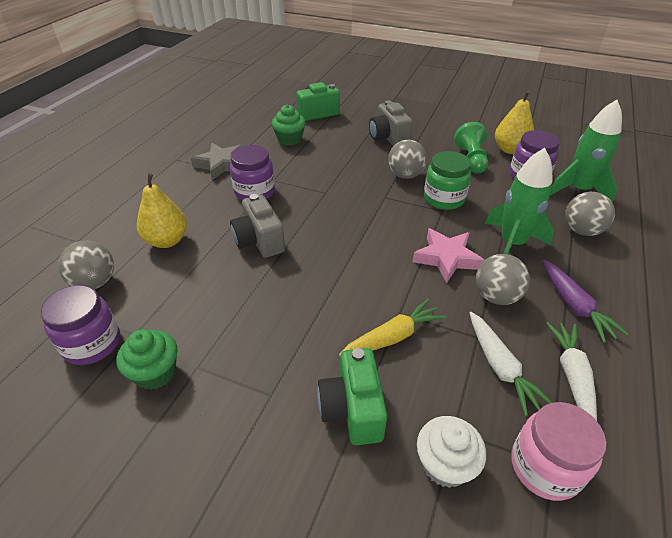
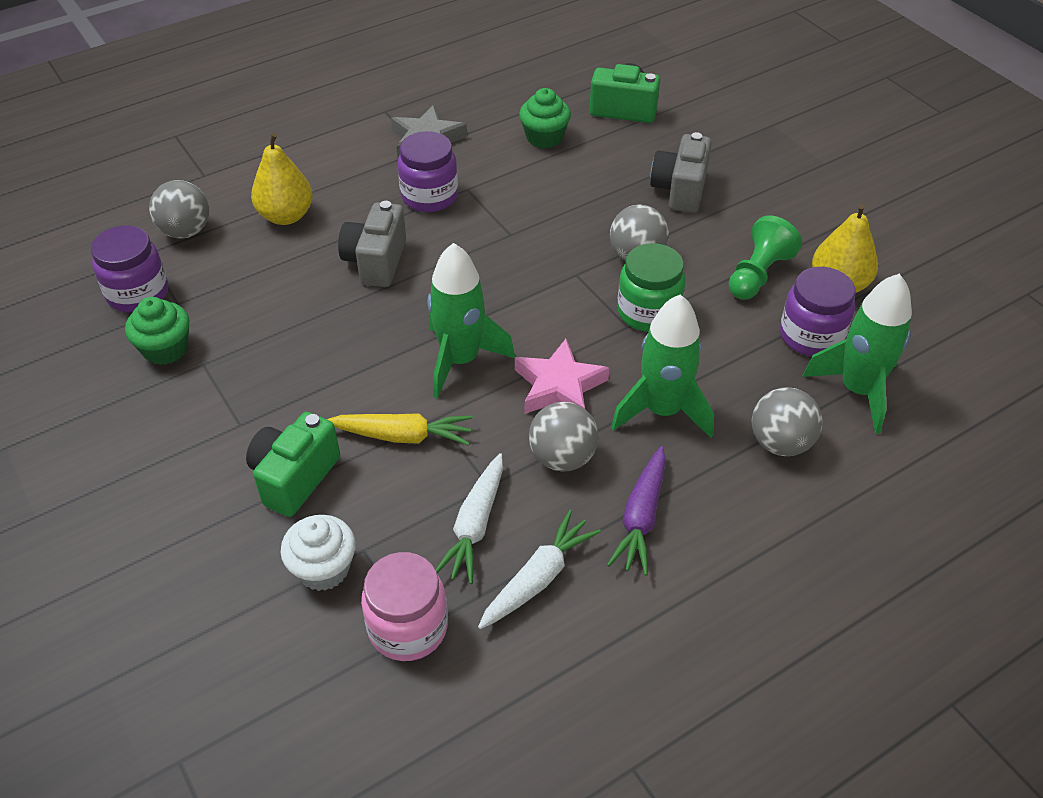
camera: 35 degrees right, 5 degrees up
(375, 272) = (460, 360): none -> green rocket

